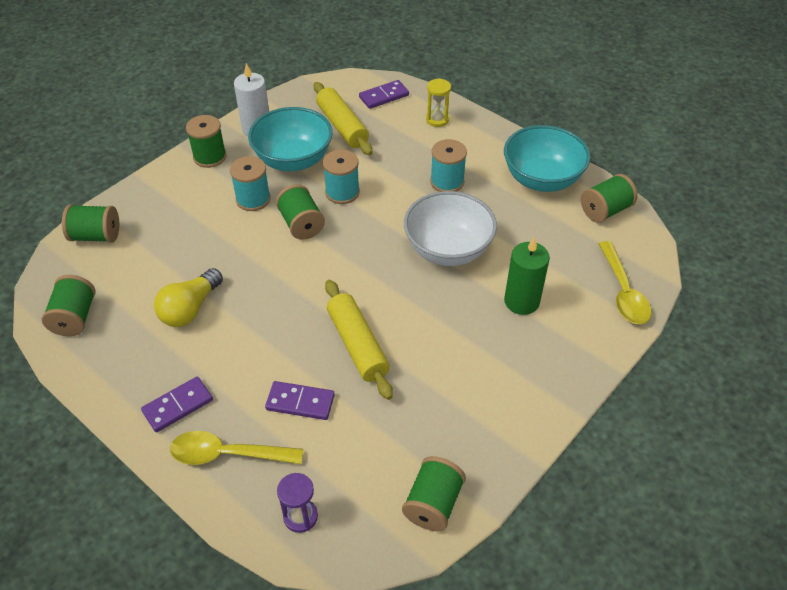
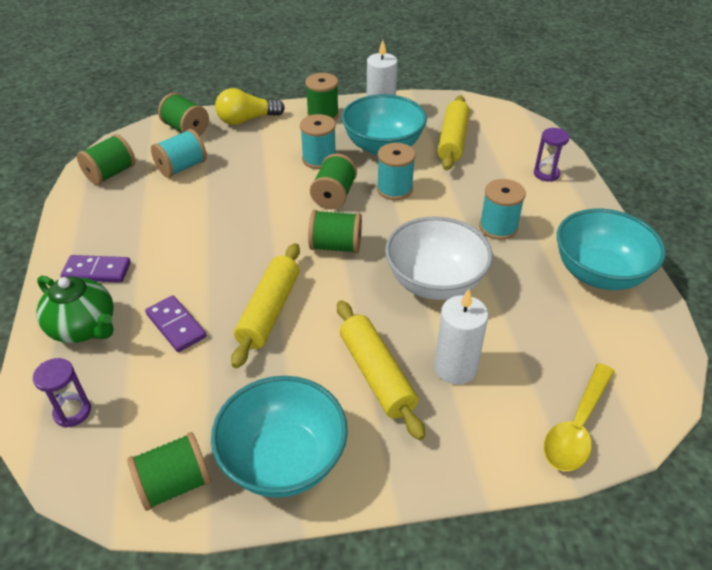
camera: 40 degrees right, 5 degrees down
(138, 273) = (182, 167): none -> turquoise spool
(190, 309) = (185, 210): yellow light bulb -> yellow light bulb (247, 120)
(227, 454) = (84, 327): yellow spoon -> green teapot
(384, 96) = (516, 134): purple domino -> none
(437, 120) = (546, 174): yellow hourglass -> purple hourglass
(479, 339) = (376, 375): none -> yellow rolling pin
(483, 435) = (283, 460): none -> turquoise bowl
(521, 301) = (455, 368): green candle -> white candle
(605, 210) = (642, 338): green spool -> green spool (336, 246)

